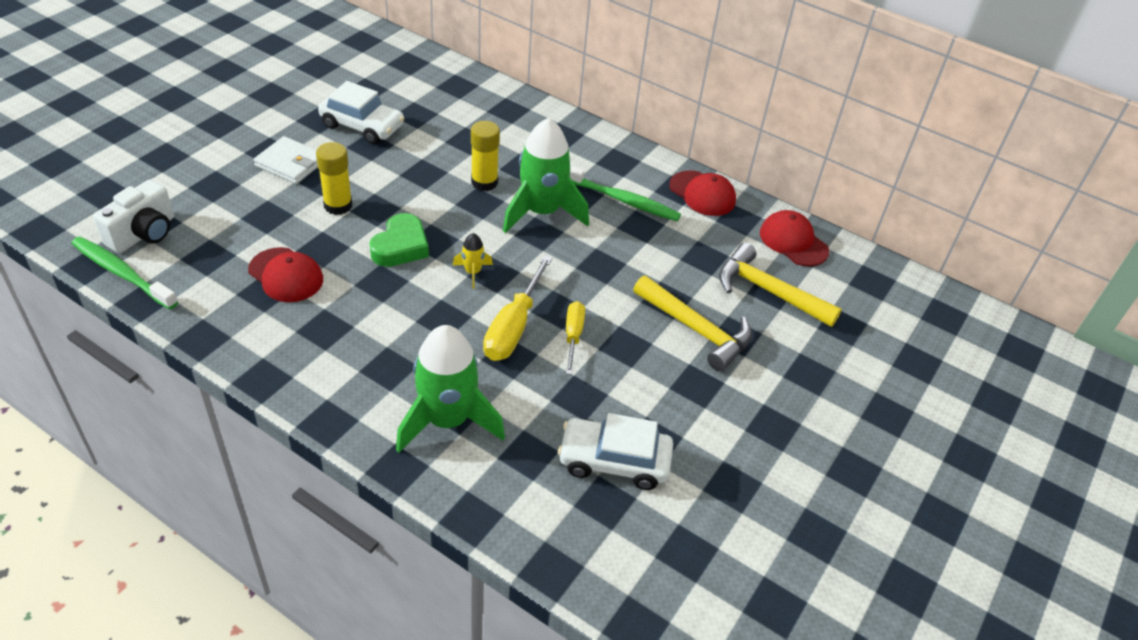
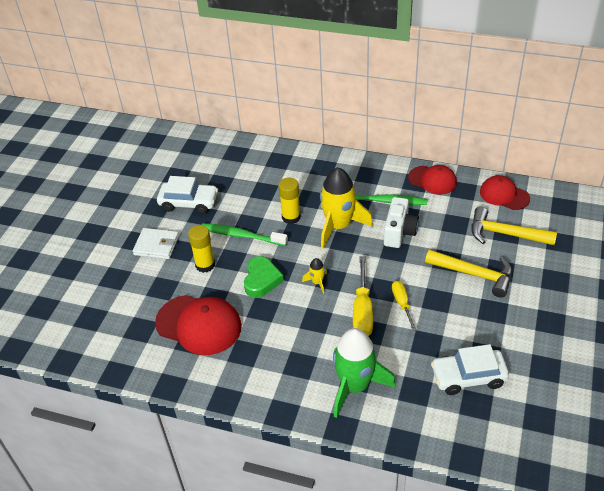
camera: 10 degrees left, 0 degrees up
(122, 273) = (90, 360): green toothbrush -> green toothbrush (241, 235)
(144, 233) = (88, 327): white camera -> white camera (399, 232)
(286, 275) = (199, 325): red cap -> red cap, size x1.57
(542, 212) = (339, 226): green rocket -> yellow rocket

